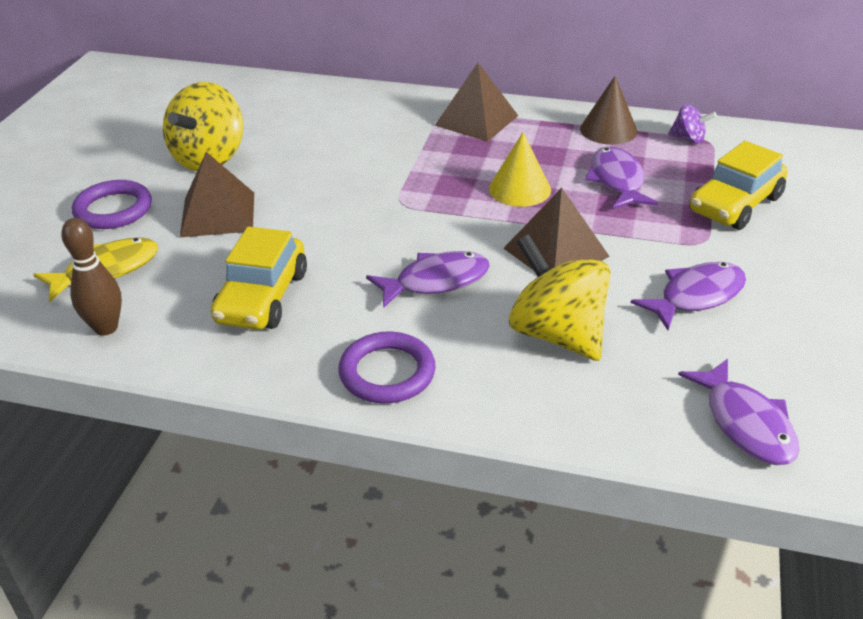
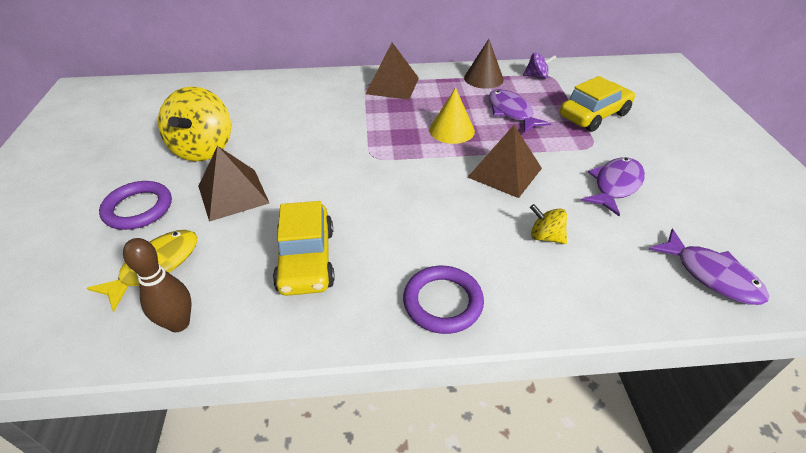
camera: 20 degrees left, 5 degrees up
(436, 281) = (435, 214): purple fish -> none
(557, 334) = (545, 236): yellow spinning top -> yellow spinning top, size x0.48
(735, 204) = (594, 115): yellow car -> yellow car turned 150 degrees counterclockwise

